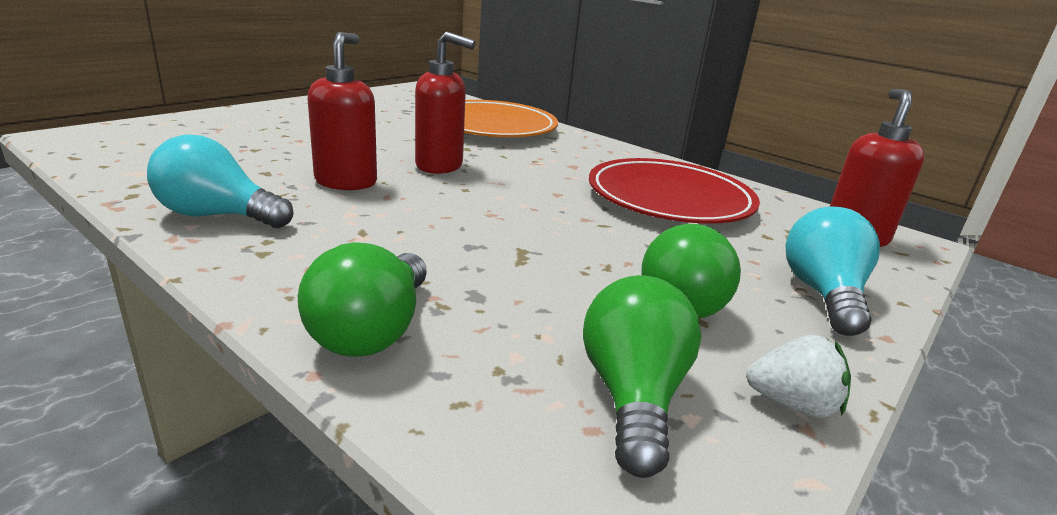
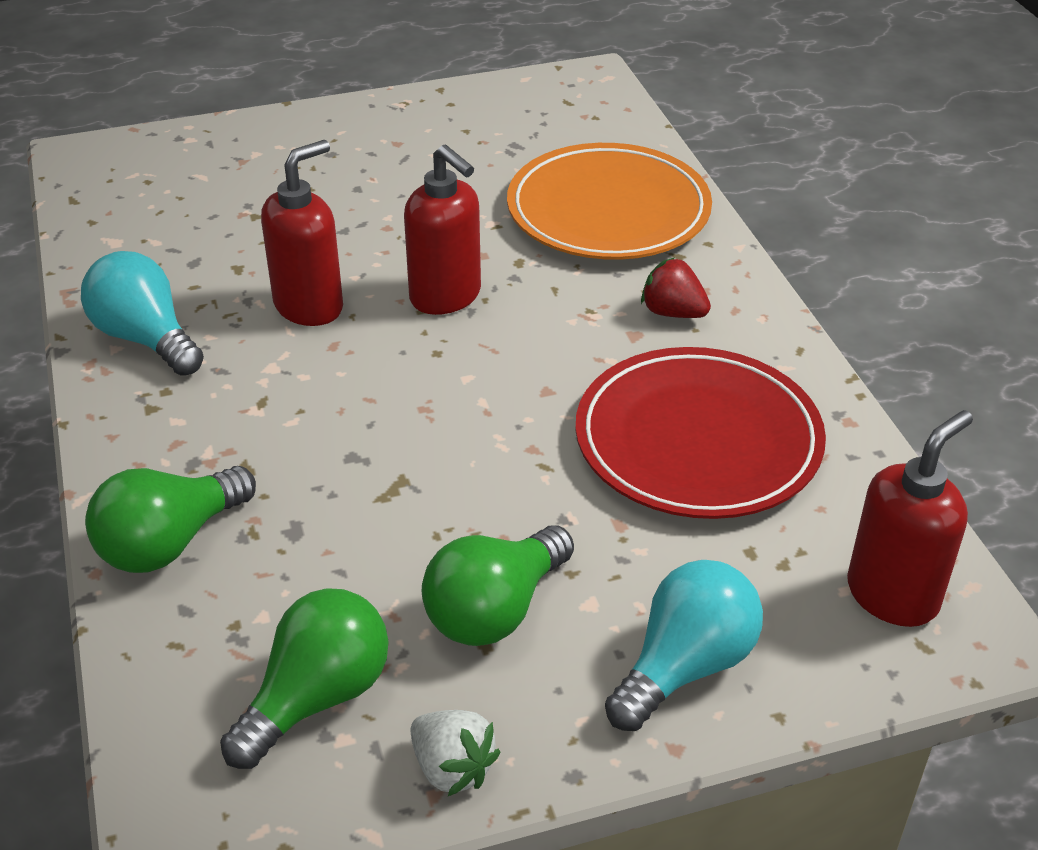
camera: 35 degrees right, 15 degrees up
(581, 155) = (673, 312): none -> red strawberry

